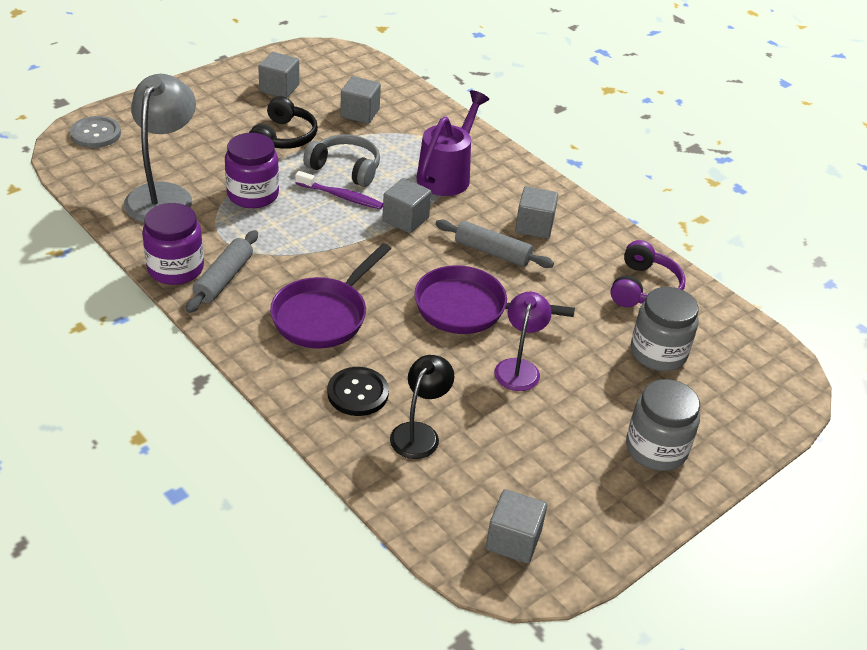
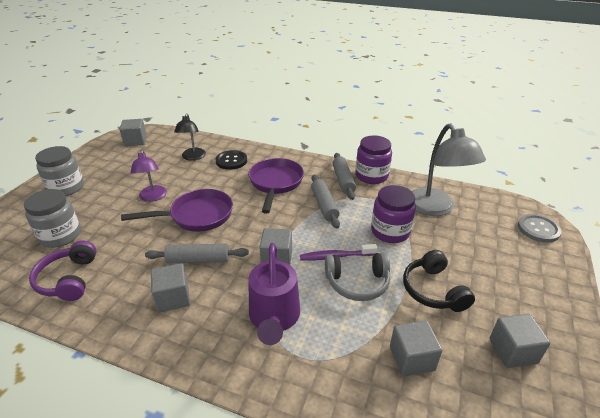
camera: 155 degrees right, 5 degrees down
(291, 254) = (324, 205): none -> grey rolling pin

